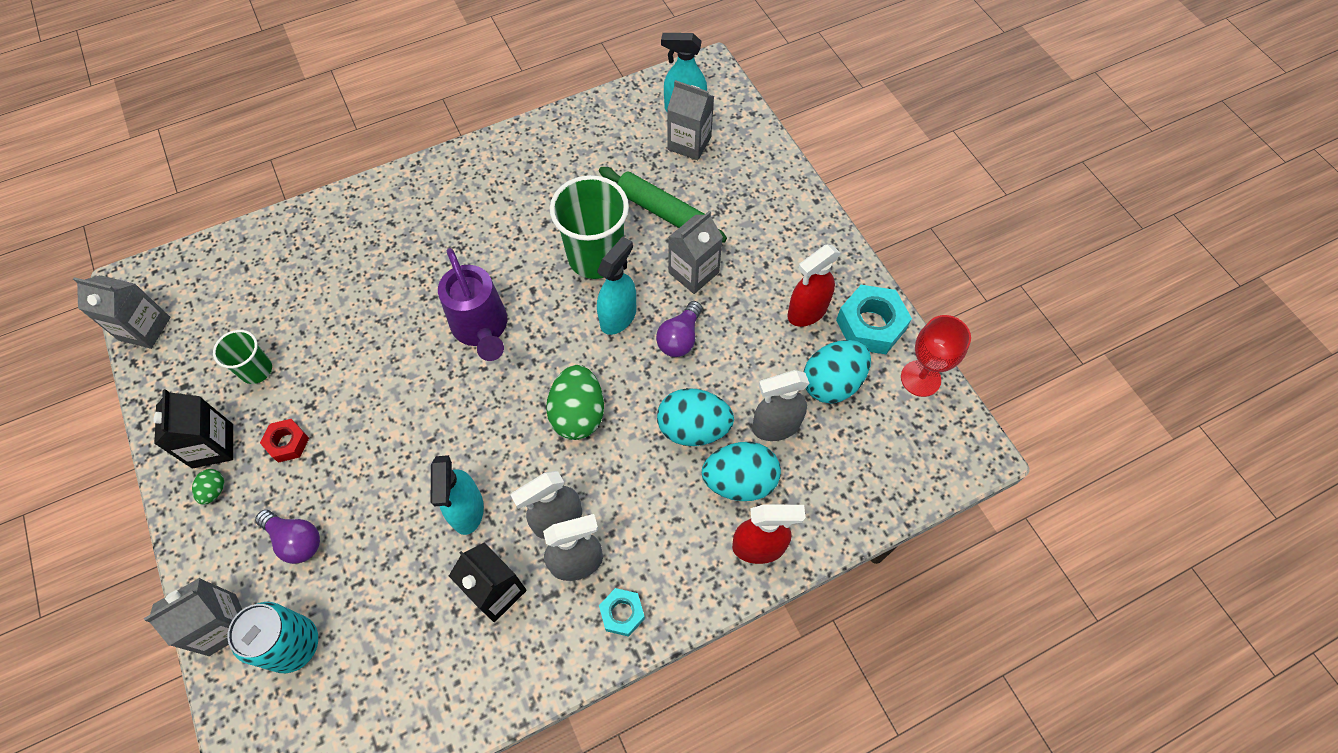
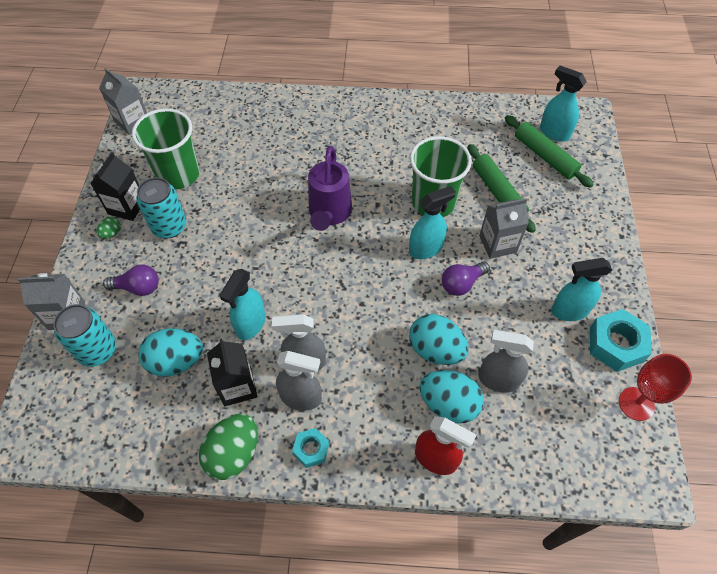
camera: 30 degrees right, 5 degrees down
(256, 370) = (178, 174): green cup -> green cup, size x1.87
(287, 443) = (169, 226): red nut -> turquoise can
(296, 540) = (138, 287): purple light bulb -> purple light bulb turned 60 degrees counterclockwise
(578, 414) = (360, 299): green egg -> green egg (233, 453)
(689, 143) = (545, 156): grey carton -> green rolling pin
(807, 312) = (569, 311): red spray bottle -> turquoise spray bottle
(832, 383) = (560, 371): turquoise egg -> turquoise egg (176, 361)

